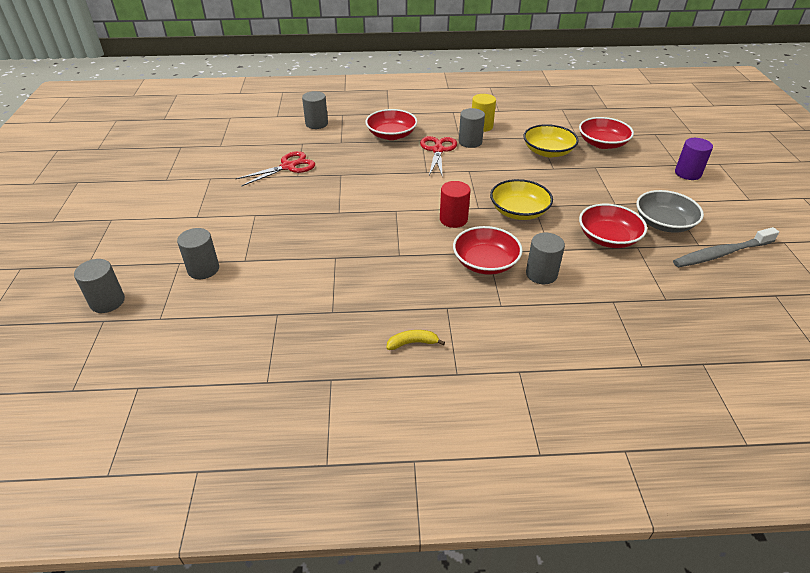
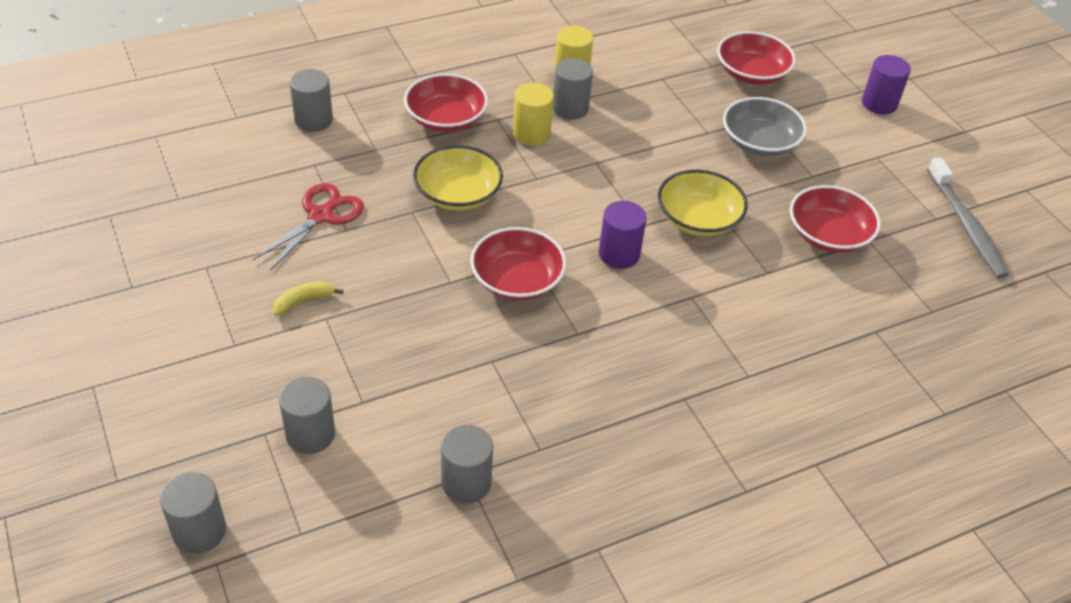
camera: 25 degrees left, 5 degrees up
(412, 343) = (670, 464): yellow banana -> yellow banana (303, 301)
(438, 150) = (531, 133): red scissors -> yellow cylinder
(453, 219) = (619, 254): red cylinder -> purple cylinder
(485, 262) = (697, 315): red bowl -> red bowl (517, 280)
(541, 274) = (774, 314): grey cylinder -> grey cylinder (466, 482)
(548, 151) = (686, 103): yellow bowl -> yellow bowl (458, 194)
(664, 223) = (883, 194): grey bowl -> grey bowl (759, 142)
(721, 254) = (966, 226): grey toothbrush -> grey toothbrush turned 60 degrees counterclockwise

